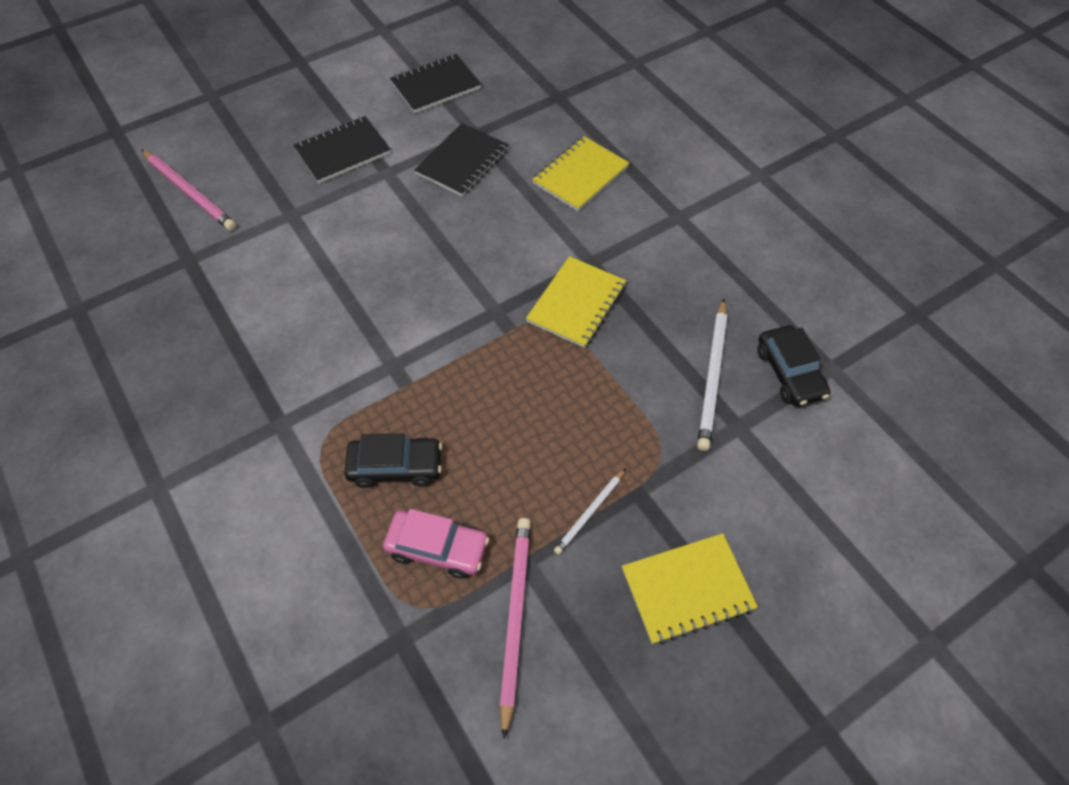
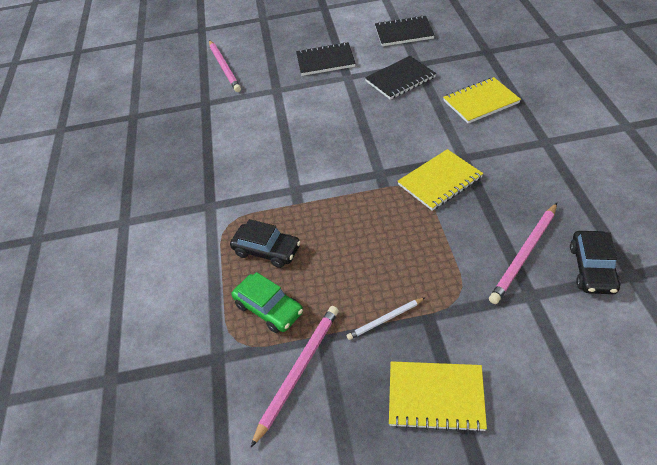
camera: 30 degrees right, 10 degrees down
(437, 548) = (269, 308): pink car -> green car
(712, 376) = (524, 254): white pencil -> pink pencil

